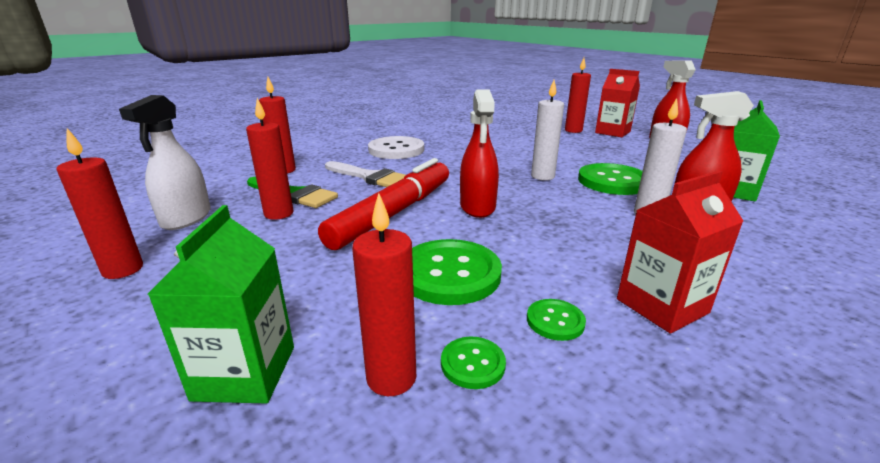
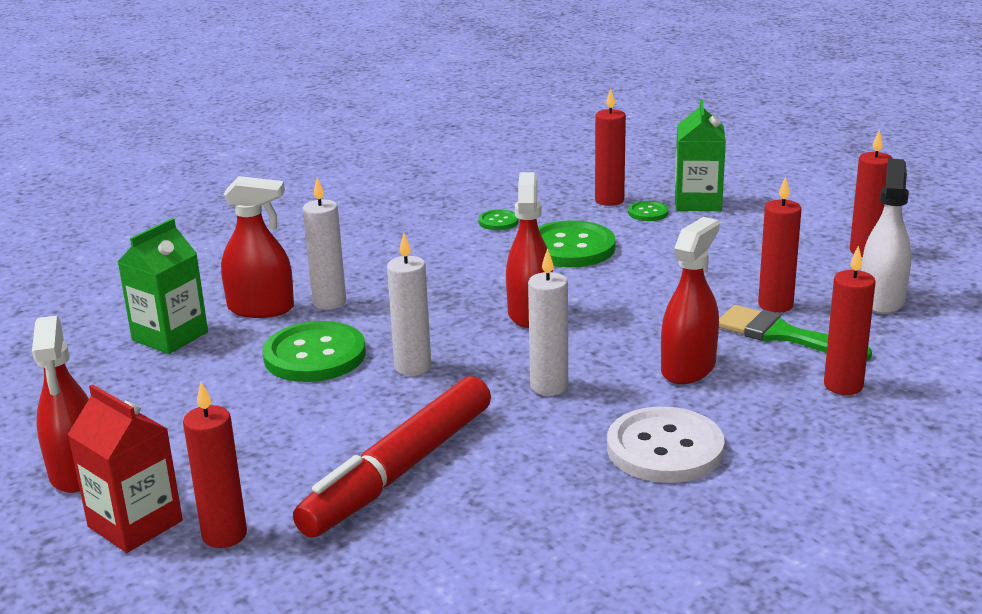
camera: 175 degrees left, 0 degrees up
(370, 177) = (688, 368): white brush -> red spray bottle
(394, 213) = (634, 305): red marker -> red marker (399, 471)
(455, 169) = (549, 386): none -> white candle
(473, 364) = (560, 205): green button -> green button (648, 213)
(662, 306) = (413, 229): red carton -> none

